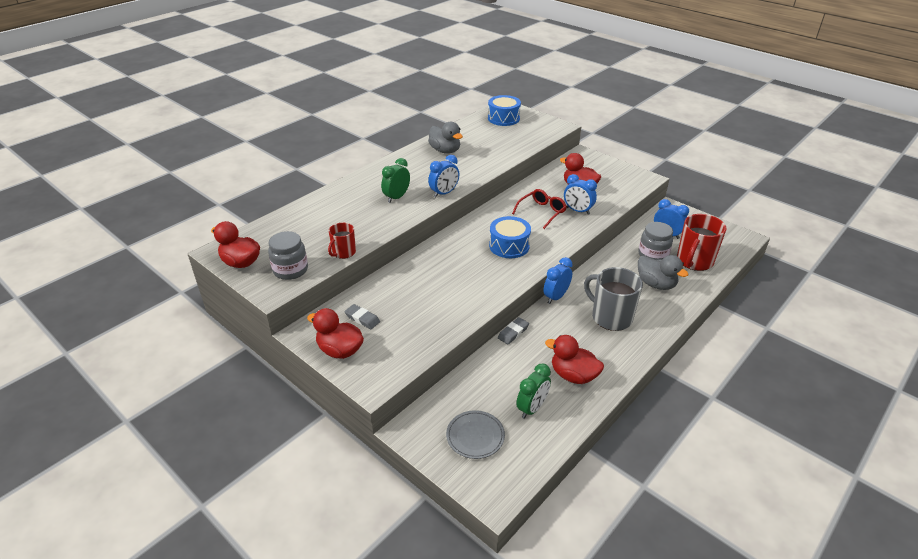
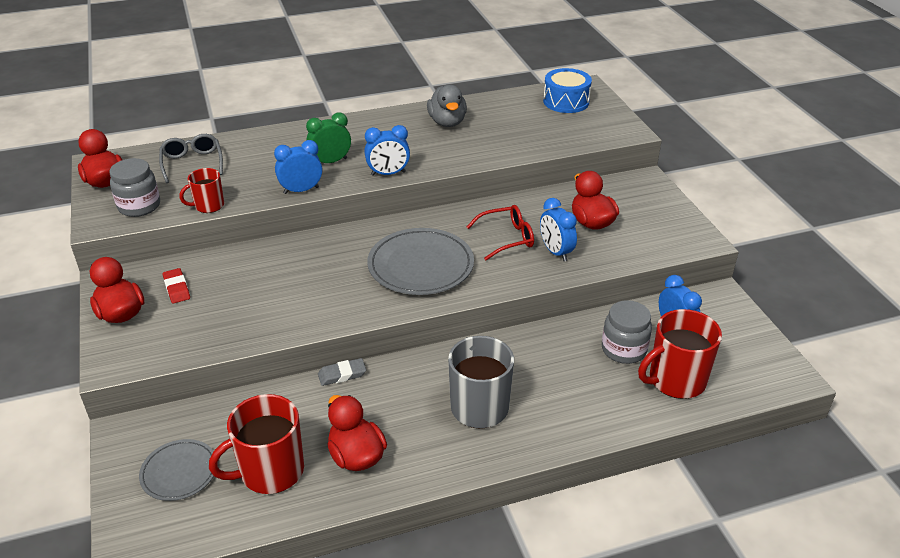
camera: 30 degrees right, 0 degrees up
(296, 228) = (192, 163): none -> grey glasses
(362, 318) = (177, 288): grey eraser -> red eraser
(509, 246) = (420, 266): blue drum -> grey plate
(532, 408) = (270, 471): green clock -> red mug
(556, 297) = (437, 353): blue clock -> blue clock (301, 190)
(656, 284) = (585, 389): grey duck -> none

